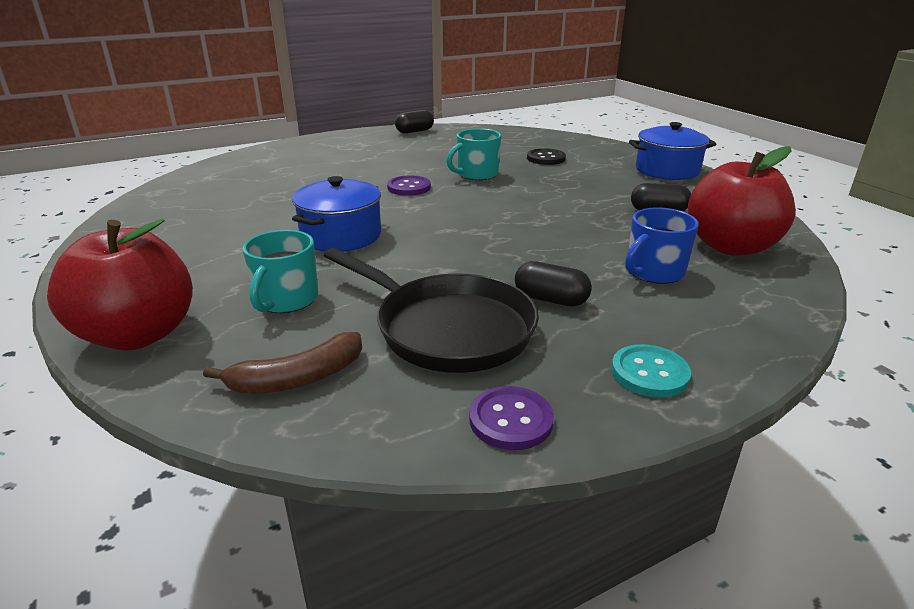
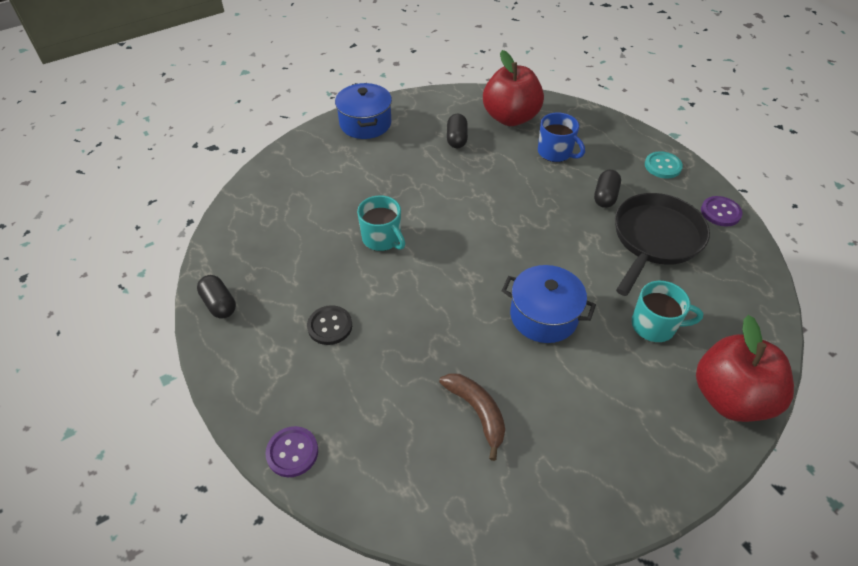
camera: 95 degrees left, 20 degrees up
(298, 378) = (731, 297): brown banana -> brown banana (477, 412)
(409, 187) = (423, 285): purple button -> purple button (292, 452)
(546, 158) = (333, 191): black button -> black button (330, 326)

